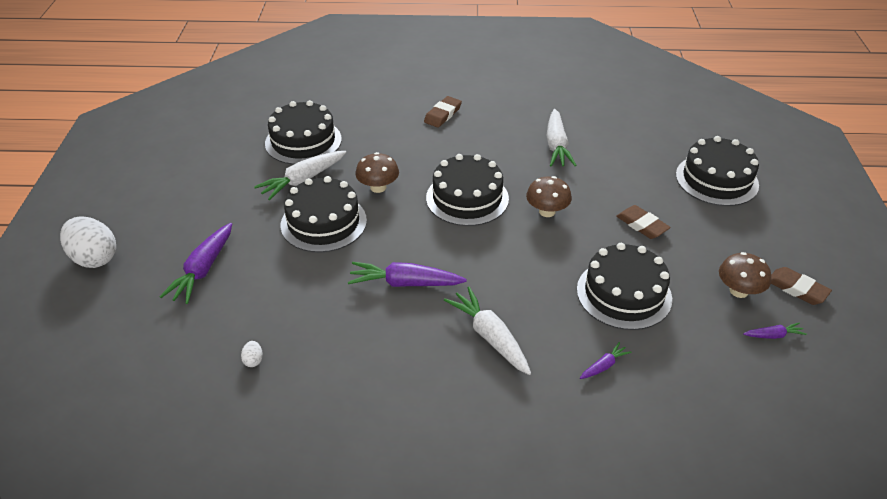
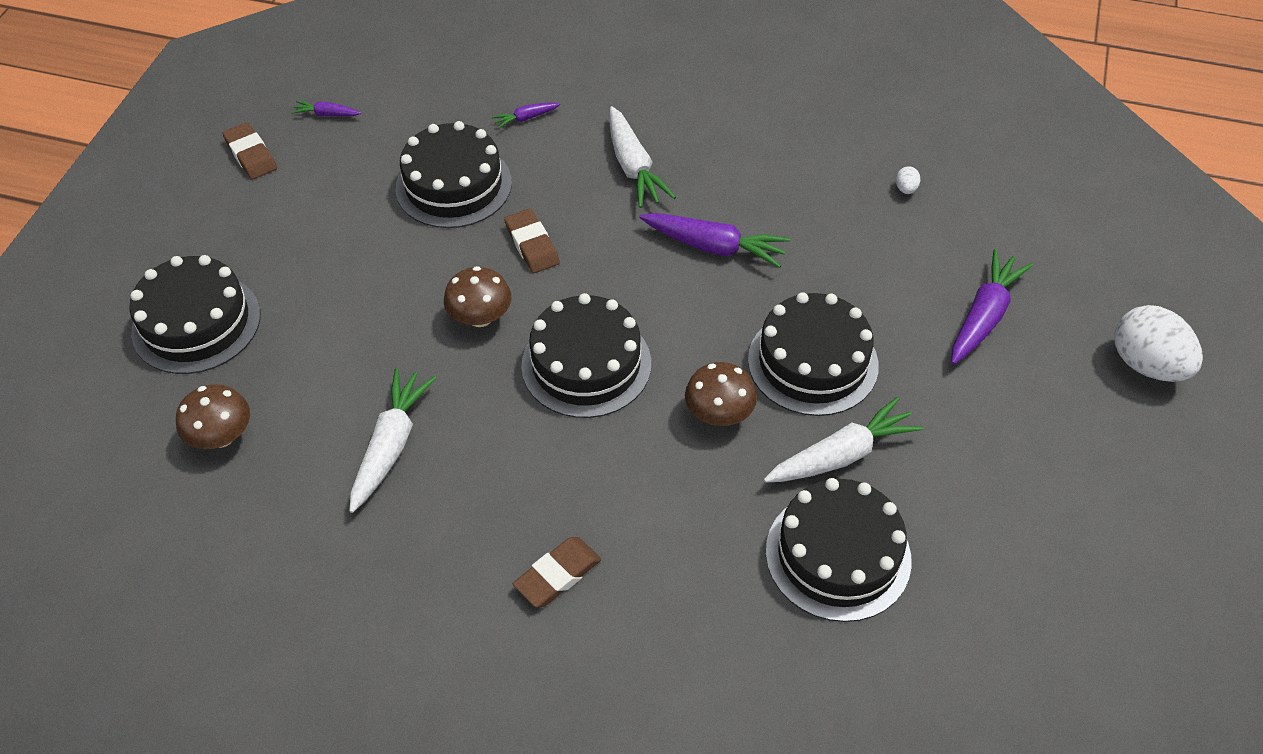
camera: 165 degrees left, 10 degrees up
(642, 225) = (363, 270): brown eraser -> brown eraser (532, 245)
(739, 291) = (318, 164): brown mushroom -> brown mushroom (221, 436)

